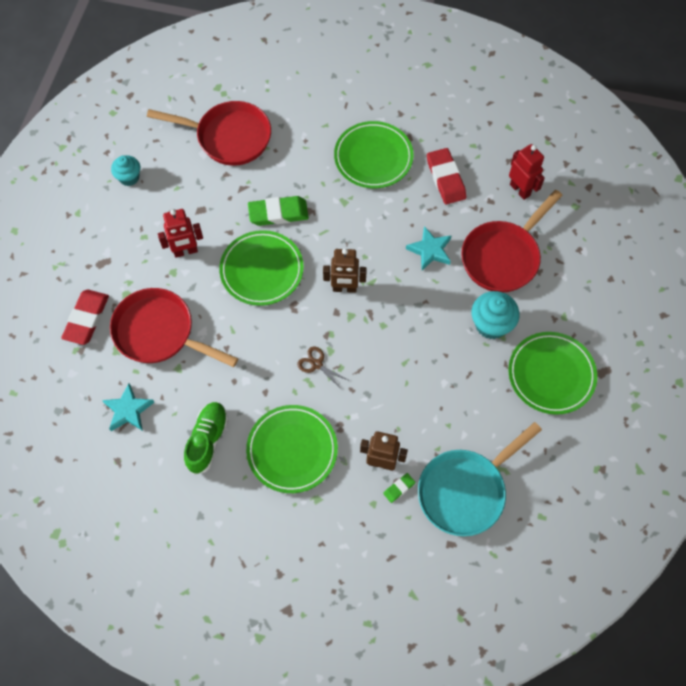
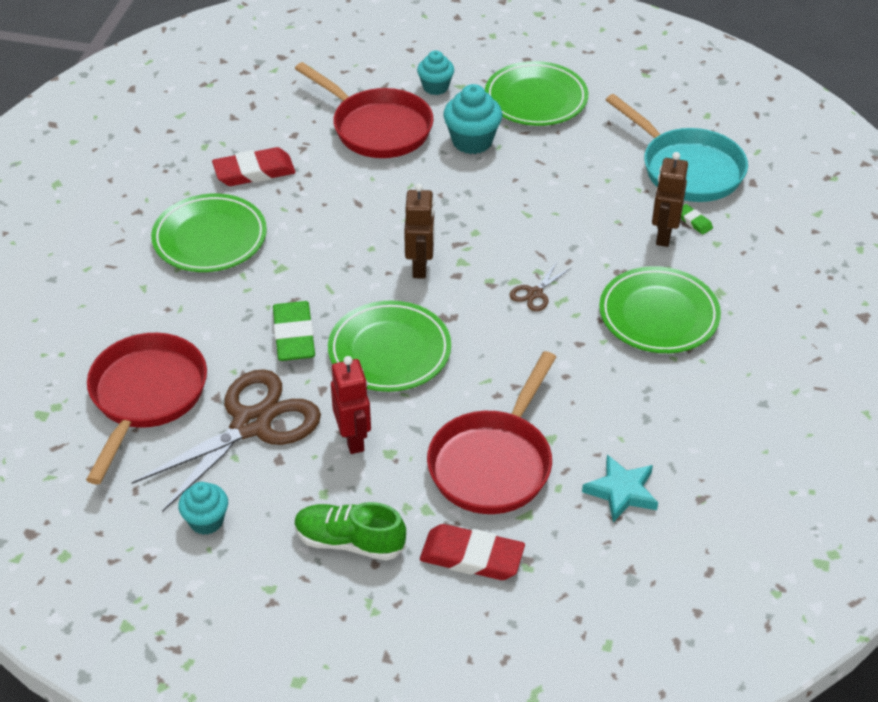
camera: 90 degrees left, 20 degrees down
(202, 195) = (252, 424): none -> brown scissors
(207, 440) = (656, 400): green shoe -> green shoe (349, 542)
(430, 250) = (365, 188): turquoise star -> none
(520, 190) = (279, 110): red robot -> none
(560, 298) = (435, 87): none -> turquoise cupcake

